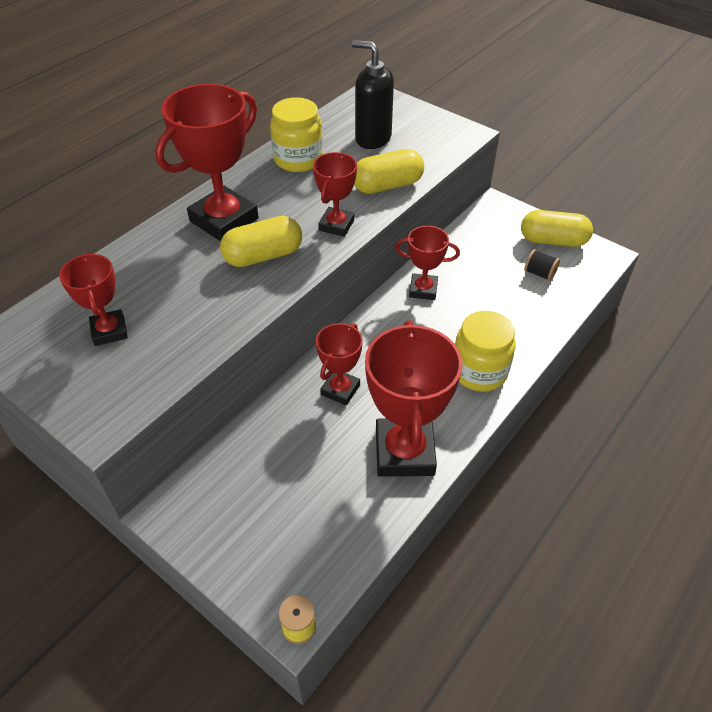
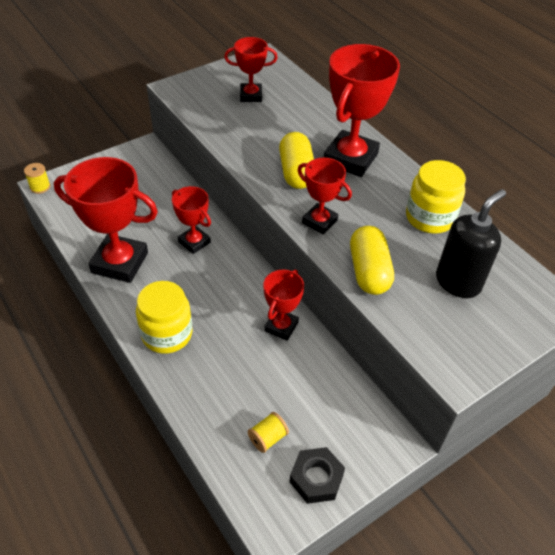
camera: 105 degrees right, 0 degrees up
(224, 220) = (350, 158): red trophy -> red trophy turned 60 degrees clockwise
(539, 273) = (267, 438): black spool -> yellow spool
(553, 241) = (316, 478): yellow capsule -> black nut

